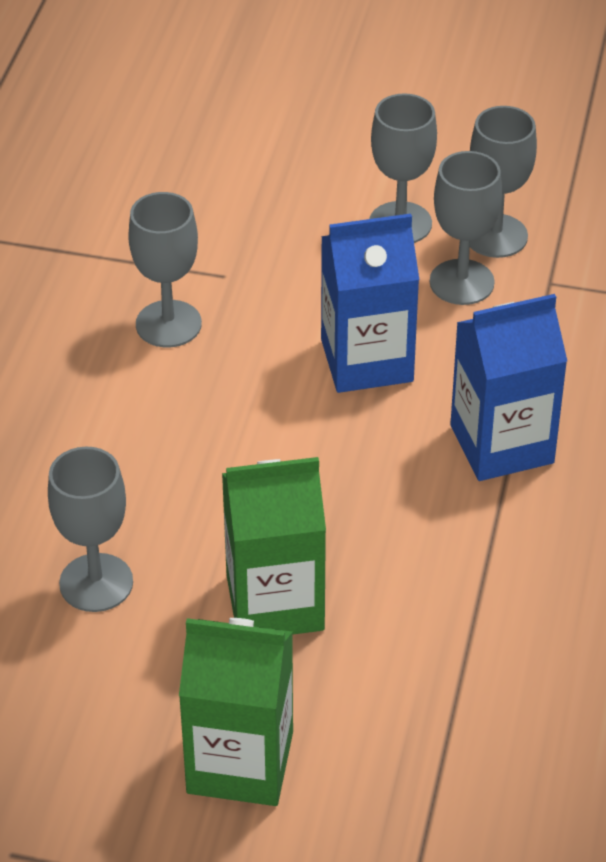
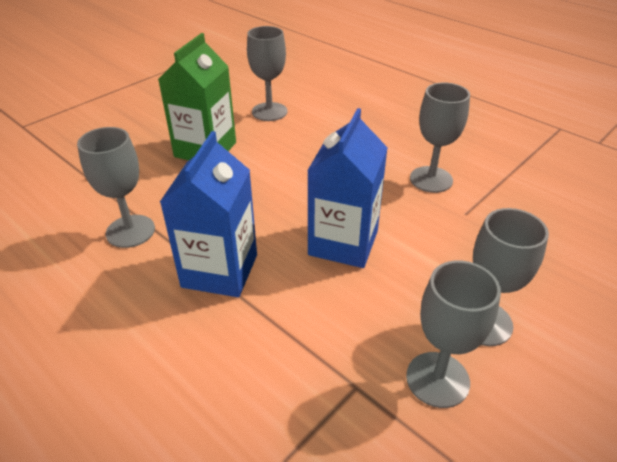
camera: 120 degrees right, 5 degrees down
(240, 762) = (141, 116): green carton -> none
(461, 282) = (390, 327): grey goblet -> grey goblet (130, 231)

